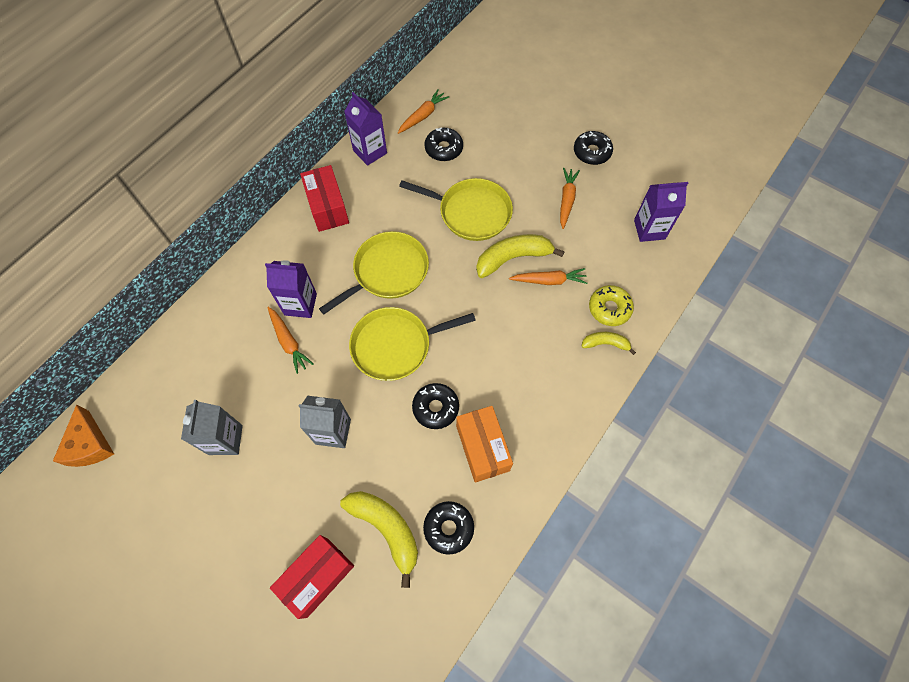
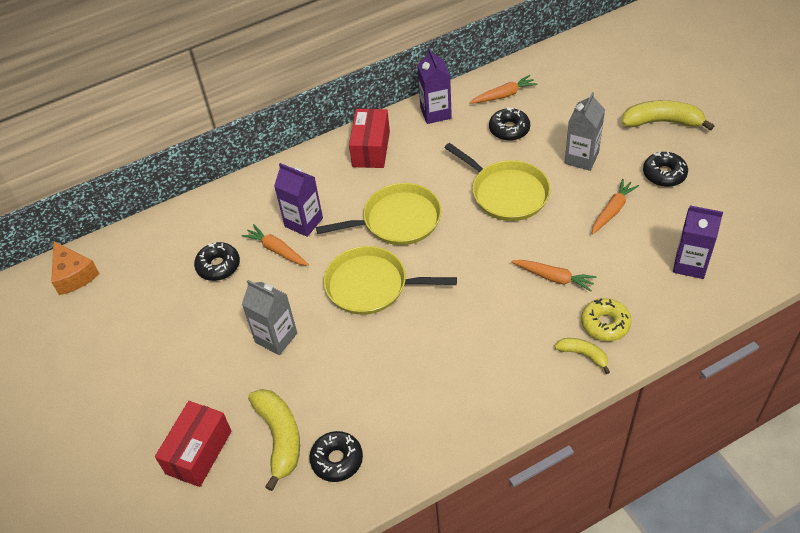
camera: 30 degrees right, 15 degrees down
(90, 445) = (74, 275): orange cheese -> orange cheese turned 45 degrees counterclockwise
(225, 440) = (181, 310): grey carton -> grey carton (581, 158)
(288, 342) = (277, 250): orange carrot -> orange carrot turned 135 degrees clockwise
(317, 577) = (199, 452): red box -> red box turned 45 degrees counterclockwise
(435, 408) = (380, 352): black donut -> black donut (218, 266)
(482, 448) = (406, 403): orange box -> none
(513, 258) = (527, 246): yellow banana -> yellow banana (662, 122)

